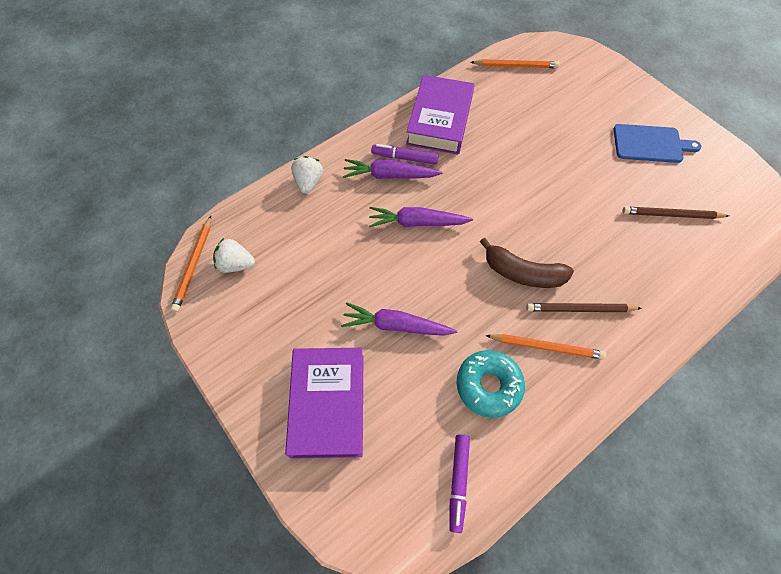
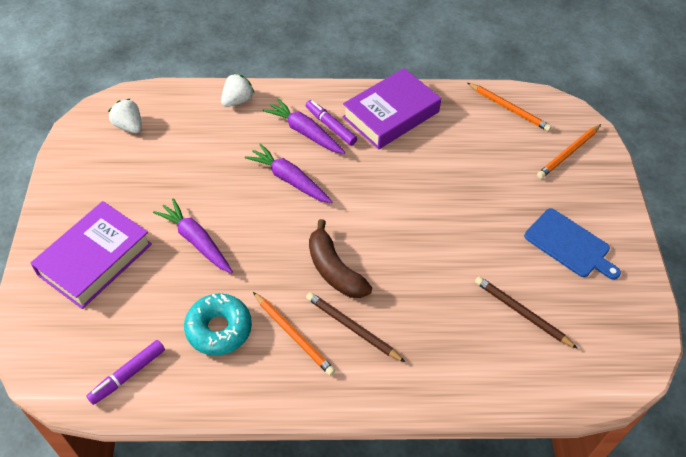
camera: 35 degrees right, 10 degrees down
(194, 265) = (101, 109): orange pencil -> orange pencil (568, 153)

